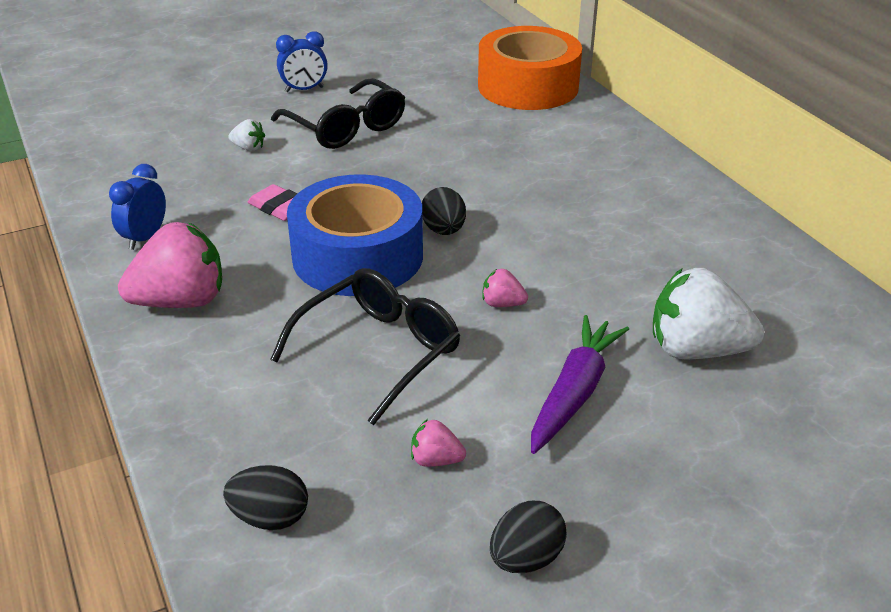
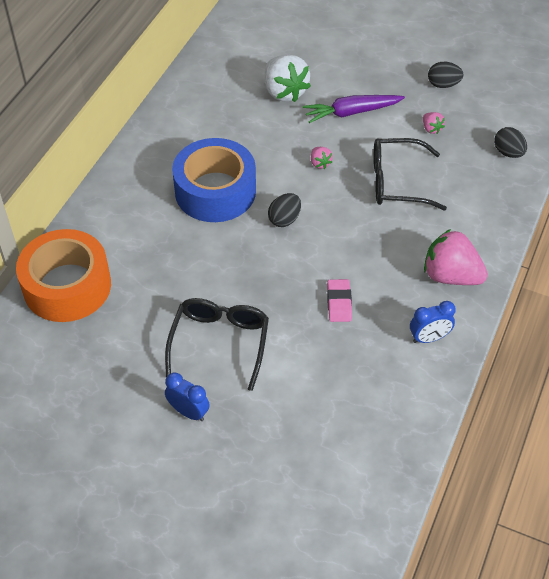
camera: 130 degrees left, 15 degrees up
(249, 148) = (296, 374): white strawberry -> none
(358, 256) = (343, 237): blue tape -> blue tape (215, 191)

